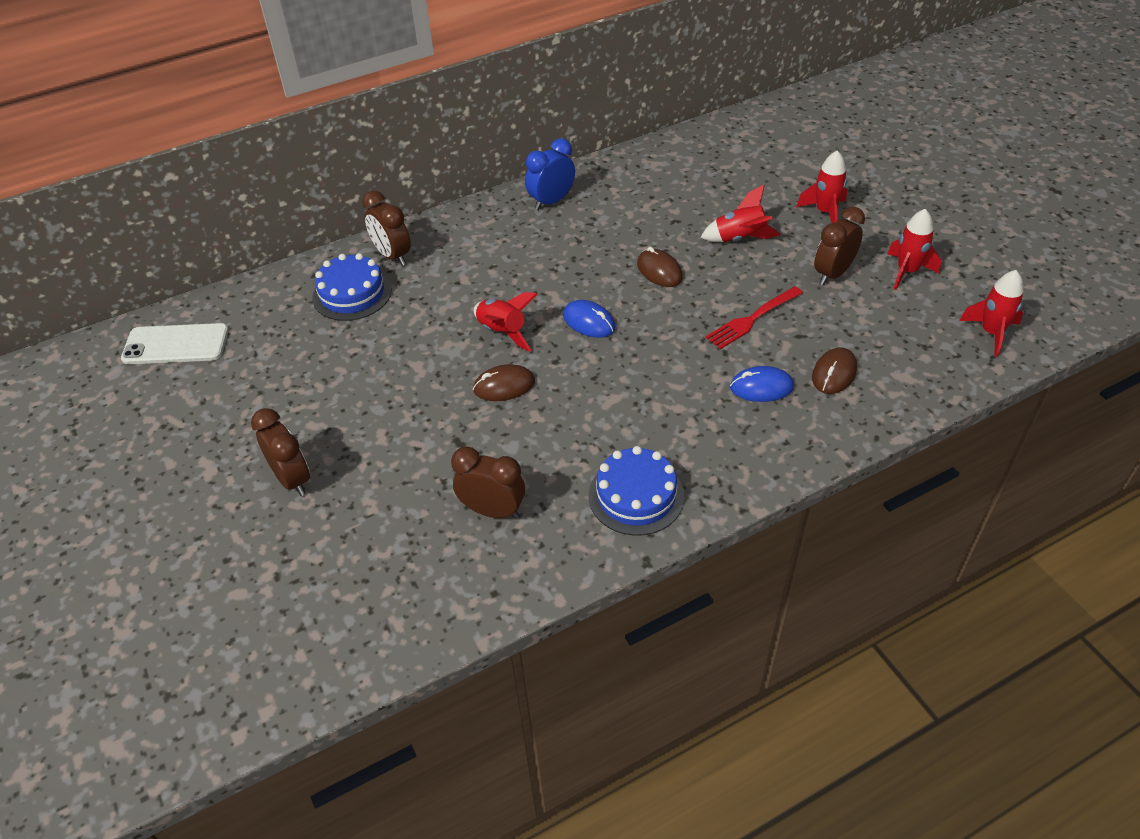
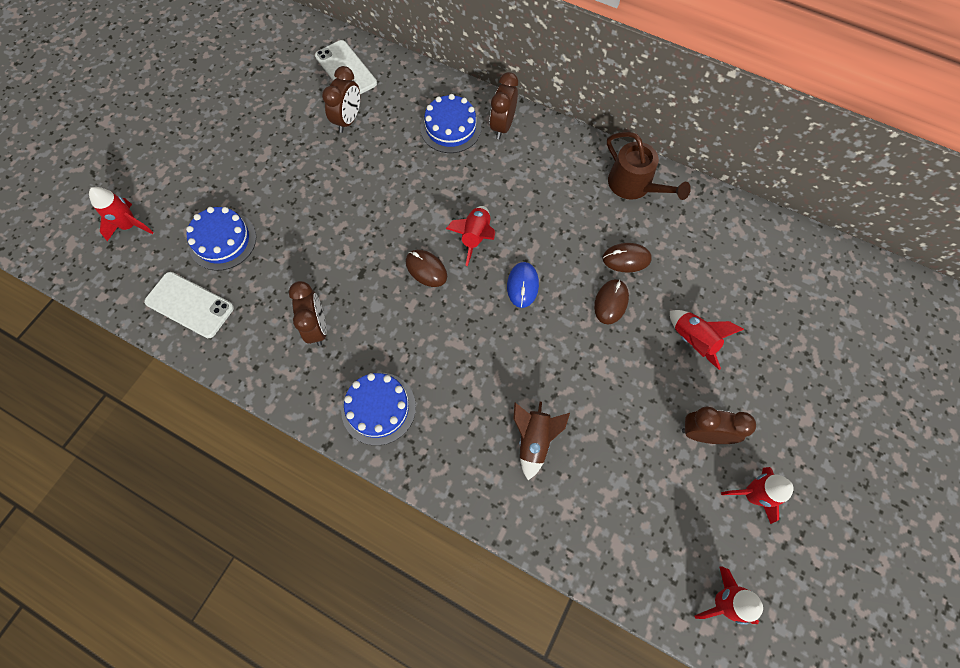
camera: 55 degrees right, 20 degrees up
(288, 559) = (222, 241): none -> blue cake
(292, 479) = (280, 202): brown clock -> brown clock (348, 120)
(347, 631) = (189, 305): none -> white phone
(551, 201) = (634, 185): blue clock -> brown watering can
(752, 319) = (603, 397): red fork -> none
(761, 387) = (534, 440): blue mouse -> brown rocket
(825, 212) = (780, 391): red rocket -> red rocket (130, 225)
(834, 373) = (584, 488): brown mouse -> brown mouse (626, 259)

